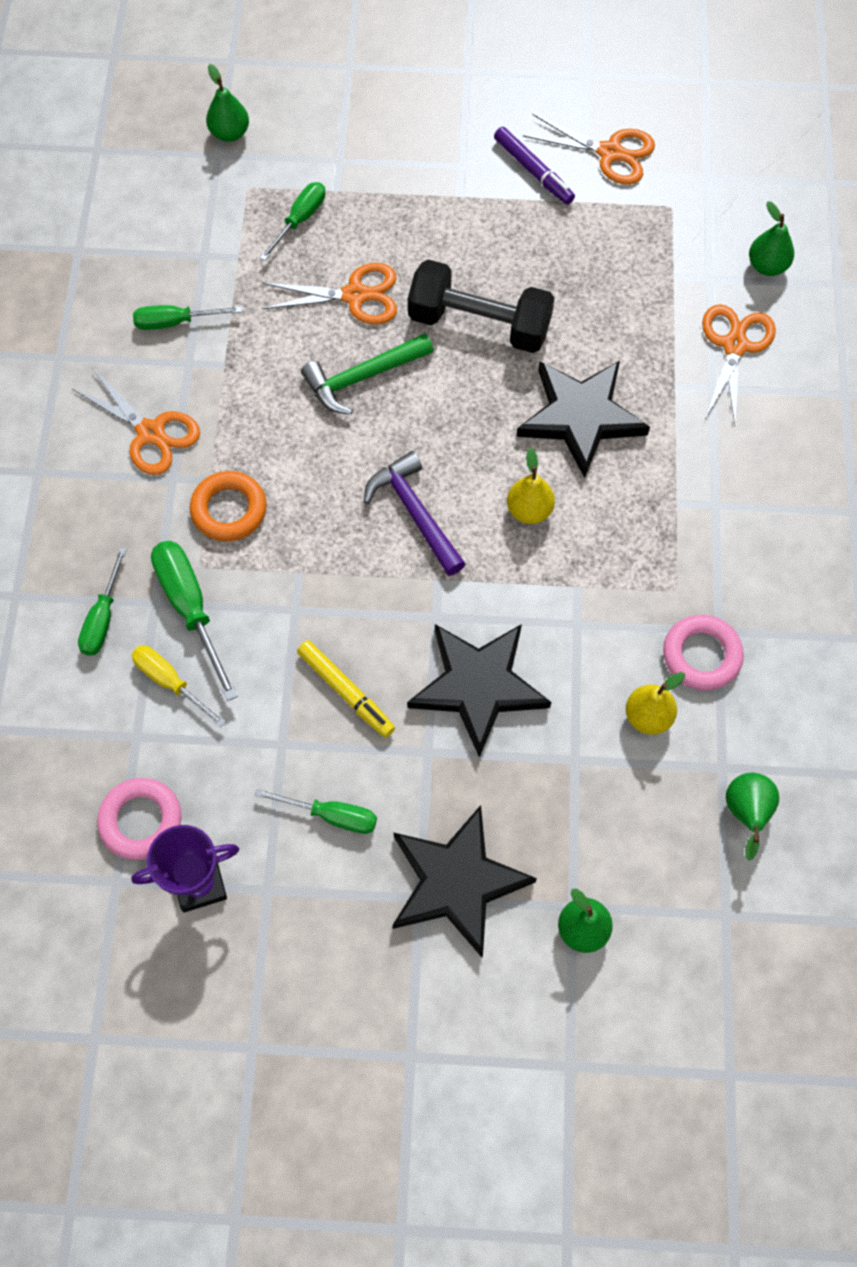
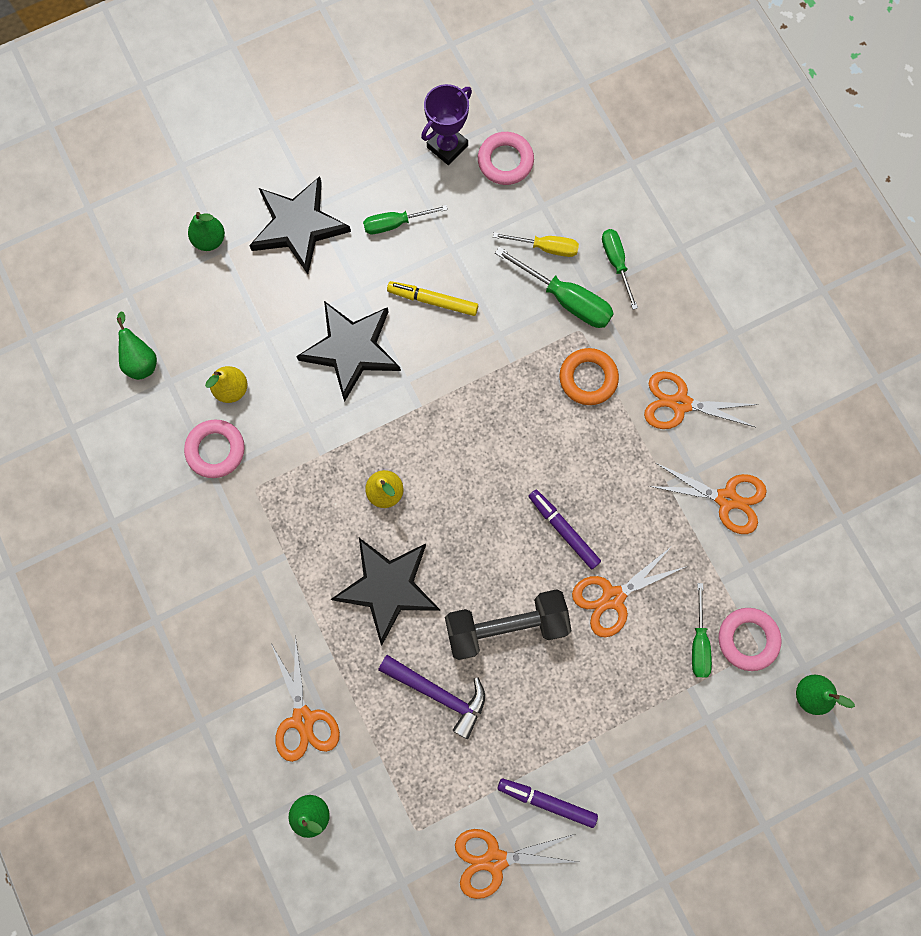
camera: 150 degrees right, 10 degrees up
(175, 322) = (726, 499): green screwdriver -> orange scissors
(252, 200) = (747, 639): none -> pink ring
(362, 378) = (563, 530): green hammer -> purple marker
(414, 513) = (463, 446): purple hammer -> purple hammer (439, 693)

